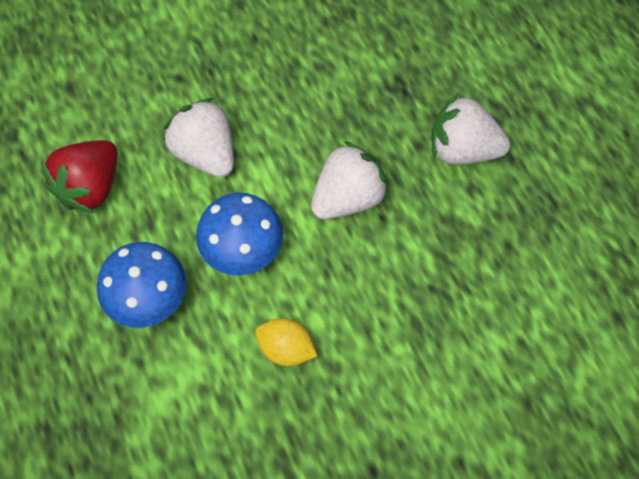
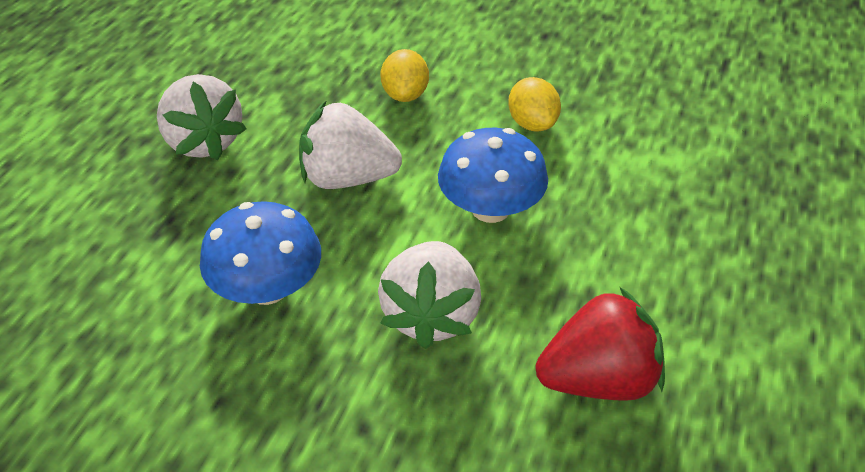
camera: 135 degrees left, 20 degrees down
(148, 297) = (623, 234): blue mushroom -> blue mushroom (267, 288)
(398, 299) = (405, 95): none -> yellow lemon

